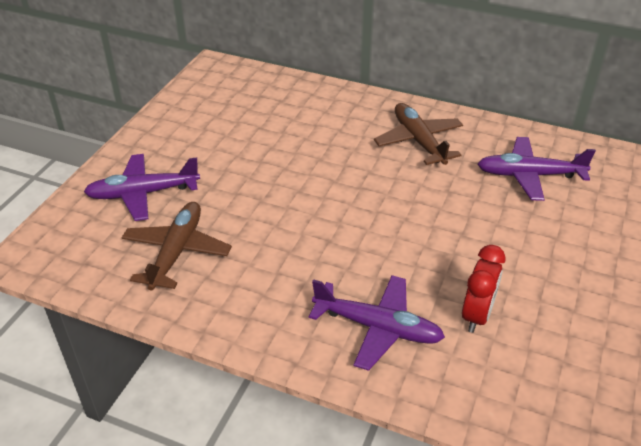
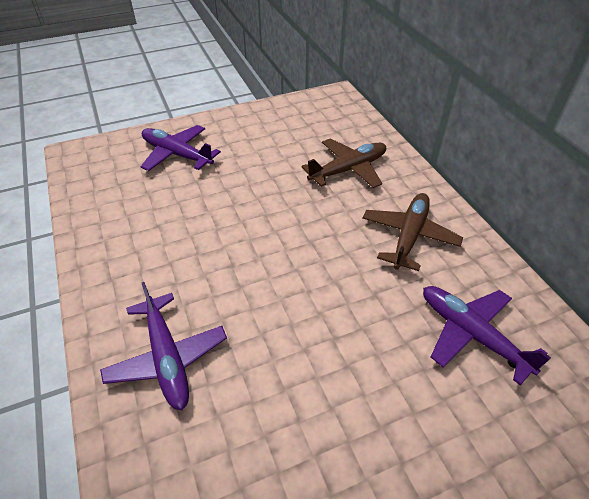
camera: 45 degrees right, 5 degrees up
(177, 252) = (139, 204): brown plane -> brown plane (348, 170)
(477, 315) = (245, 416): red clock -> none

